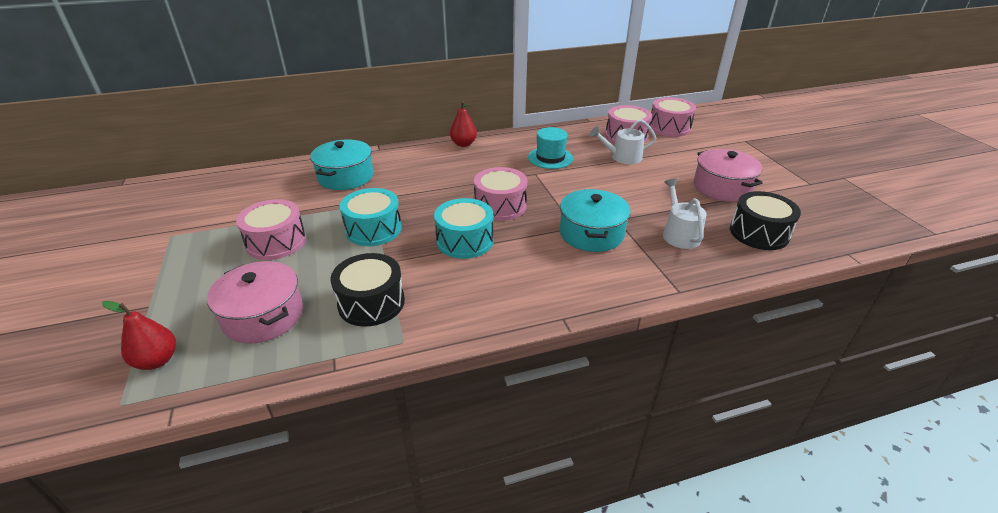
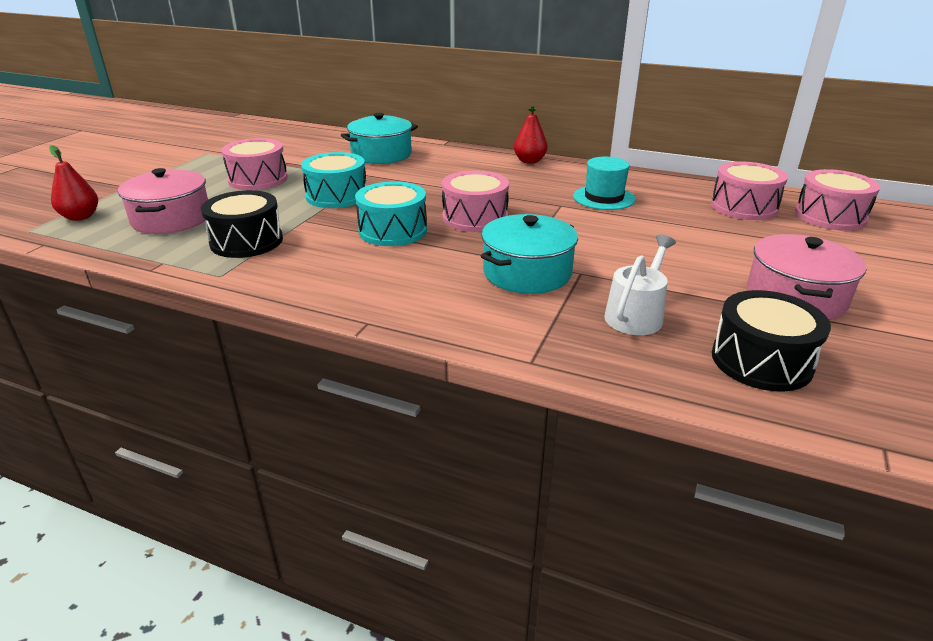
camera: 40 degrees right, 5 degrees down
(622, 157) = (699, 224): white watering can -> none

